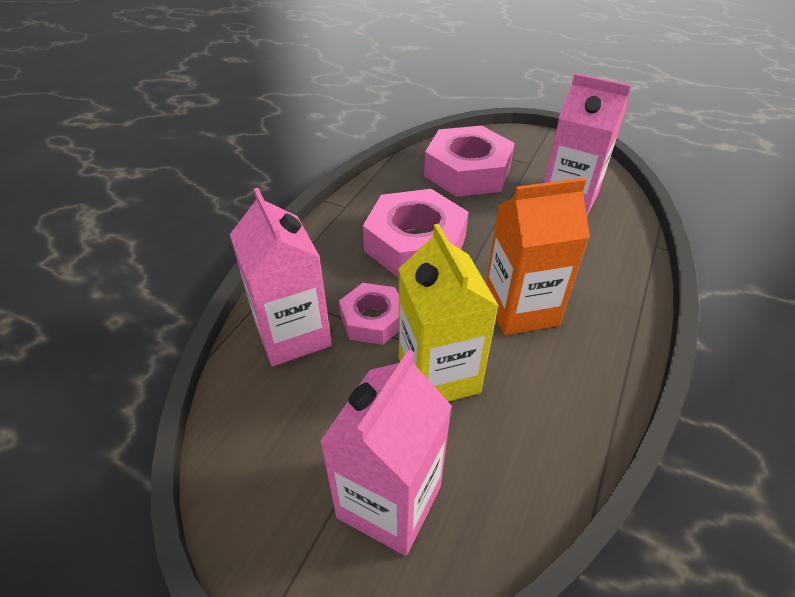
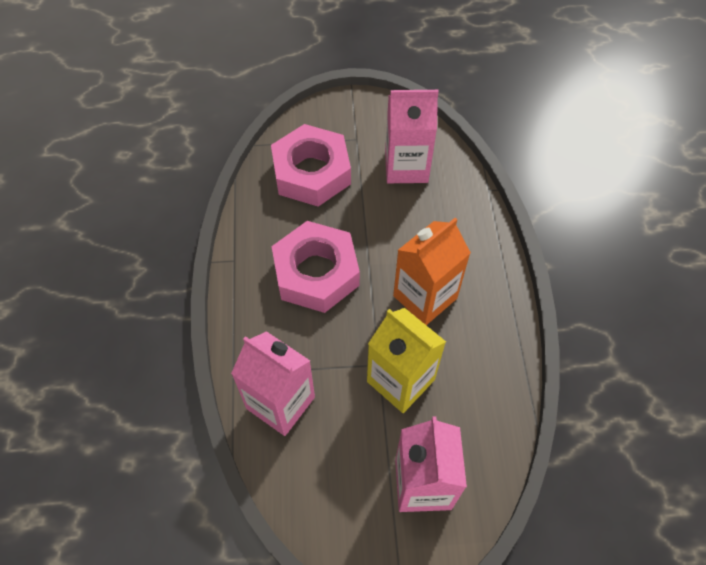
camera: 30 degrees left, 15 degrees up
(372, 319) = (329, 359): pink nut -> none

